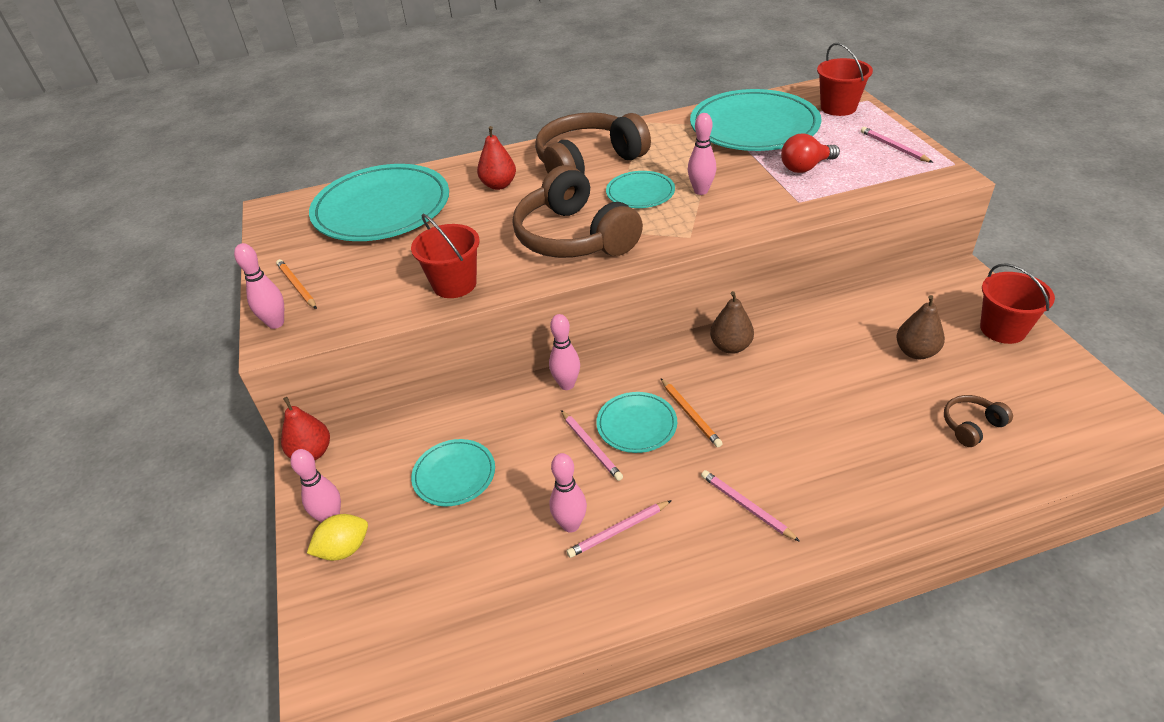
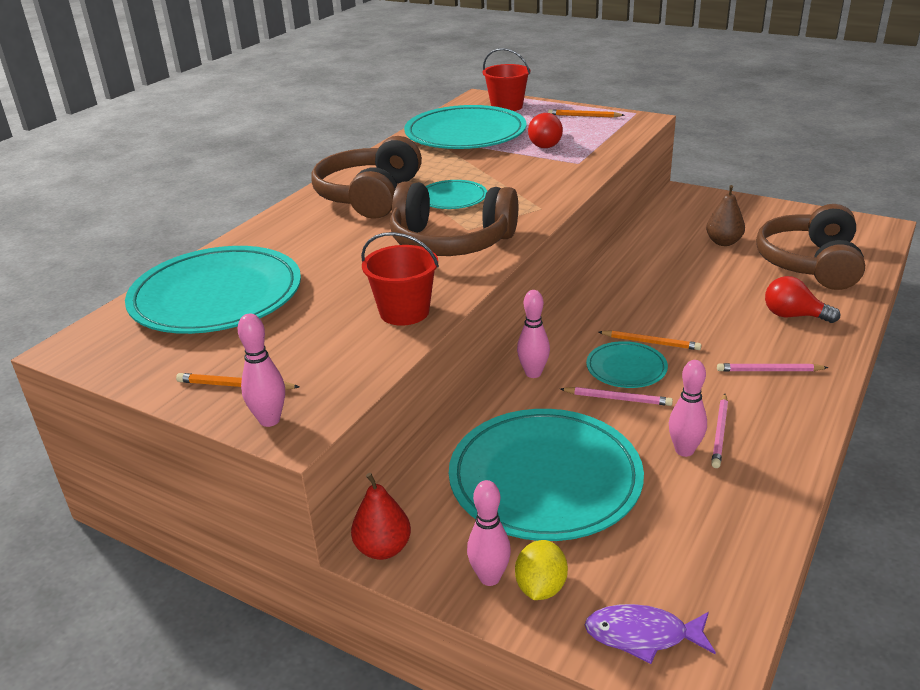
camera: 45 degrees left, 10 degrees down
(345, 632) = (643, 635): none -> purple fish
(454, 475) = (545, 479): turquoise plate -> turquoise plate, size x2.05
(499, 185) = (312, 237): red pear -> none
(701, 191) = (498, 181): pink bowling pin -> none
(730, 346) = (611, 292): brown pear -> none
(858, 469) = (793, 316): none -> red light bulb
(893, 147) = (584, 116): pink pencil -> orange pencil
(971, 426) = (810, 263): brown headphones -> brown headphones, size x2.33
(1003, 329) = (748, 210): red bucket -> none

